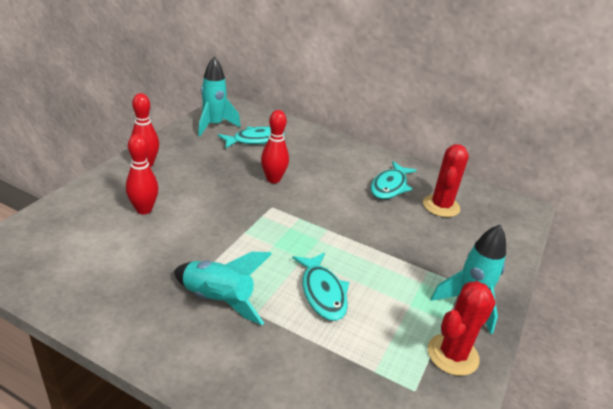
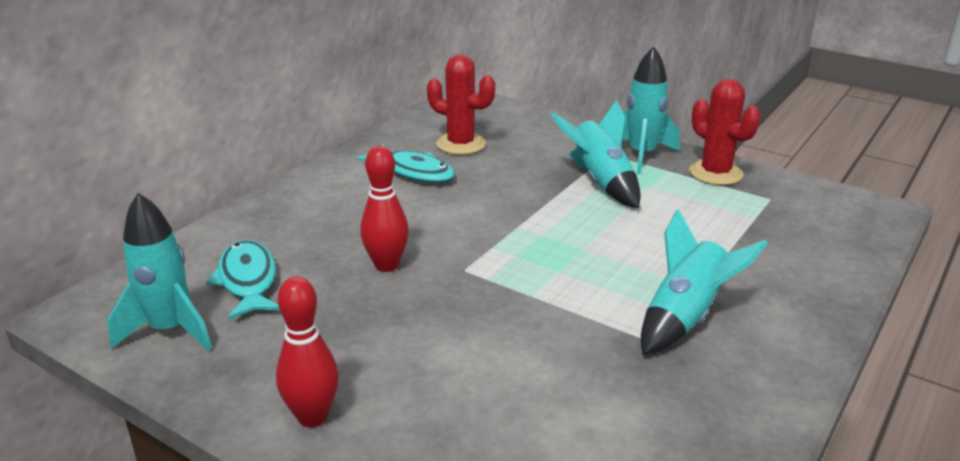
camera: 80 degrees left, 5 degrees down
(144, 210) = (477, 406): red bowling pin -> none
(322, 293) = (647, 238): turquoise fish -> none
(406, 274) = (600, 182): none -> turquoise rocket

